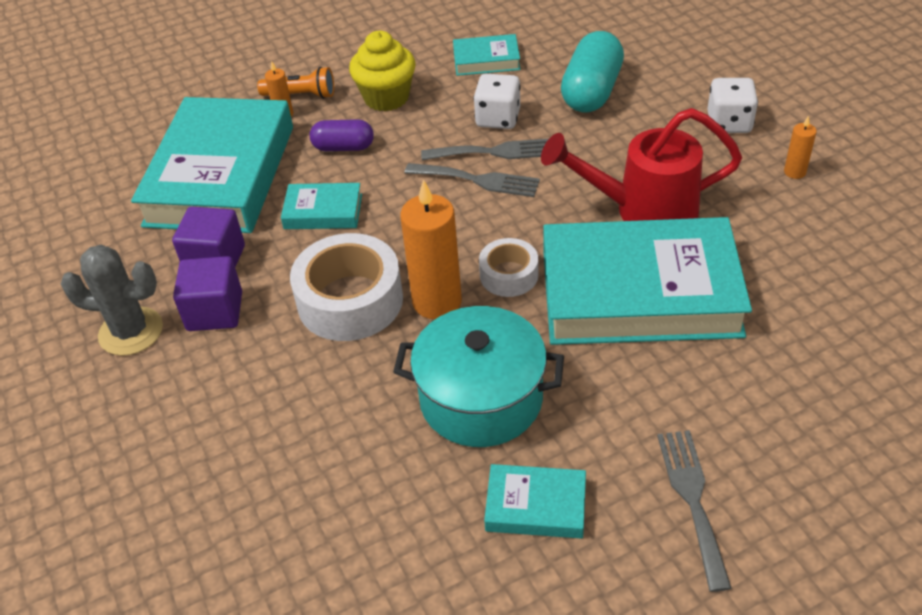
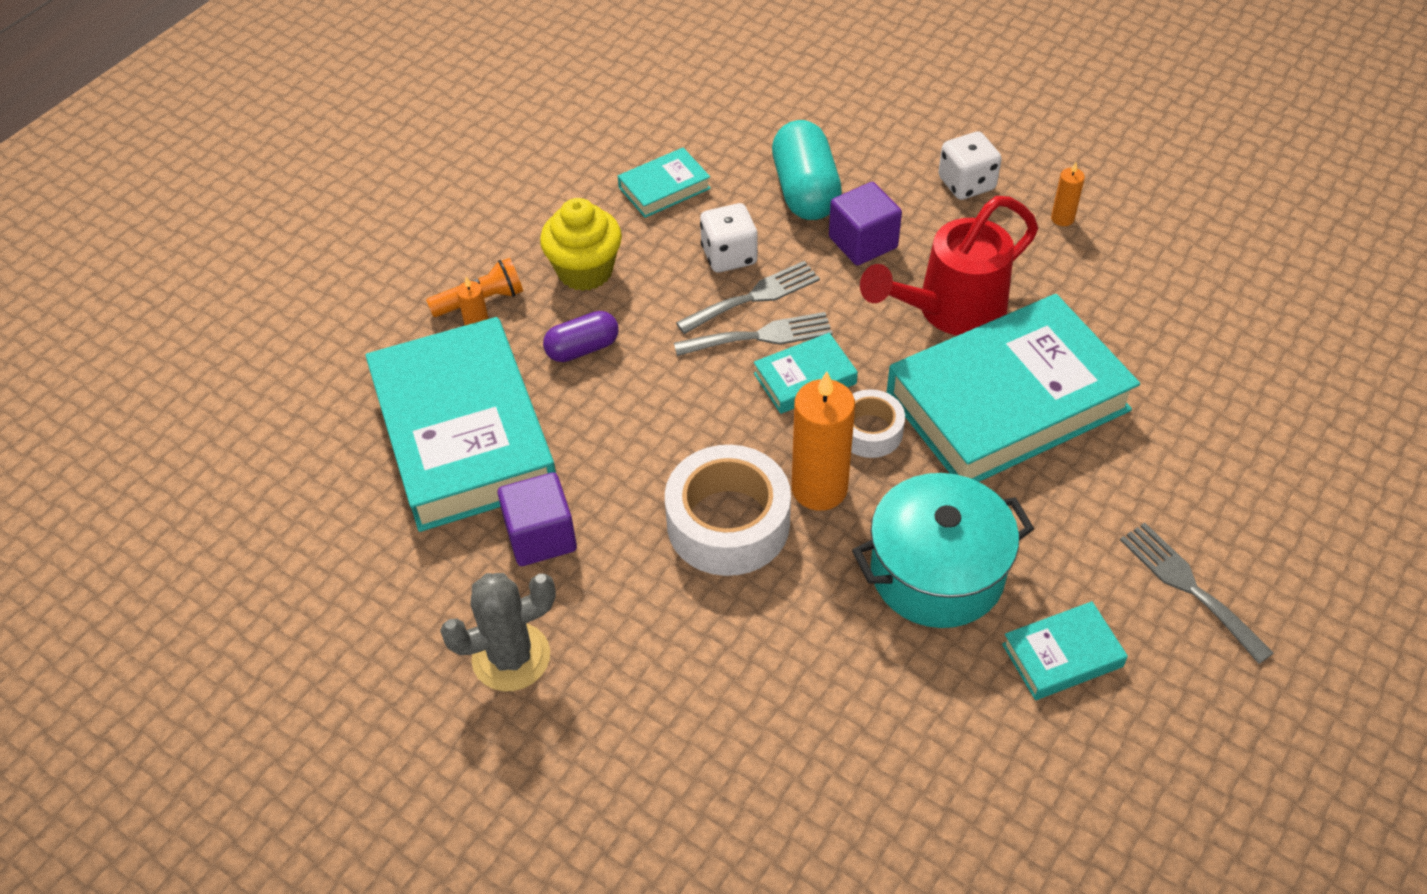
camera: 30 degrees left, 5 degrees up
(215, 311) = (589, 595): purple cube -> purple cube (863, 242)
(323, 211) = (619, 433): turquoise book -> turquoise book (805, 378)

